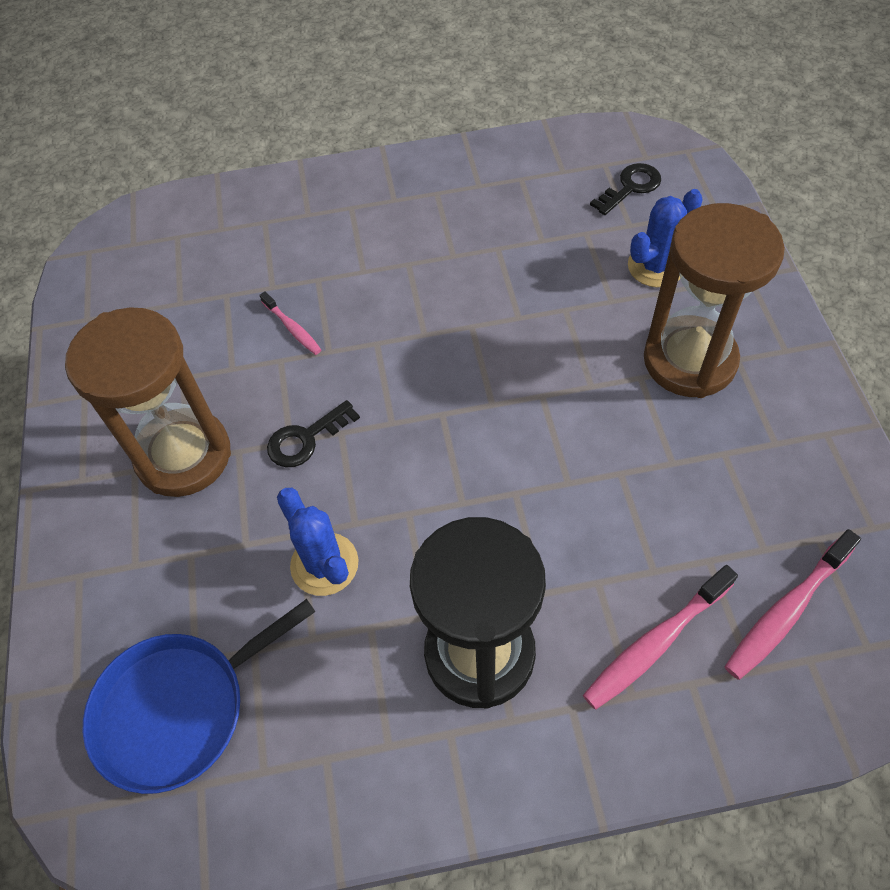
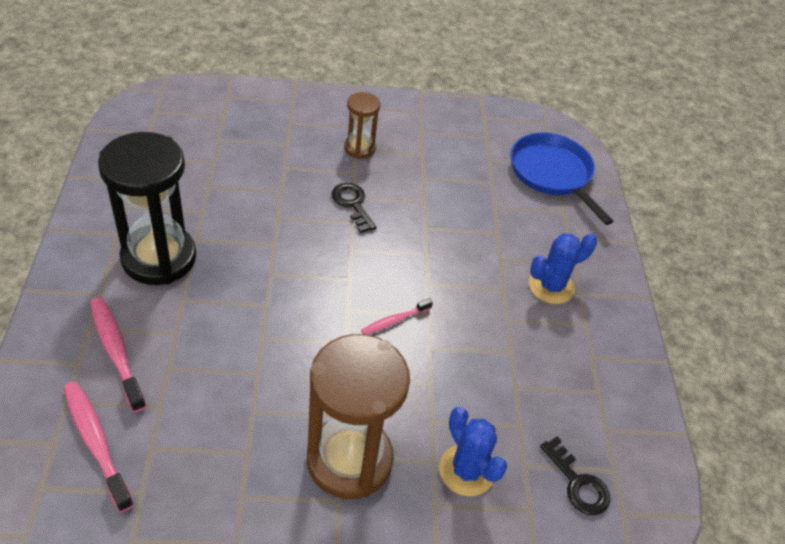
camera: 90 degrees right, 10 degrees down
(178, 709) = (194, 130): blue pan -> blue pan (552, 173)
(183, 456) = (359, 148): brown hourglass -> brown hourglass, size x0.51
(292, 328) = (452, 211): pink toothbrush -> pink toothbrush (394, 321)
(324, 564) = (254, 198): blue cactus -> blue cactus (551, 286)

